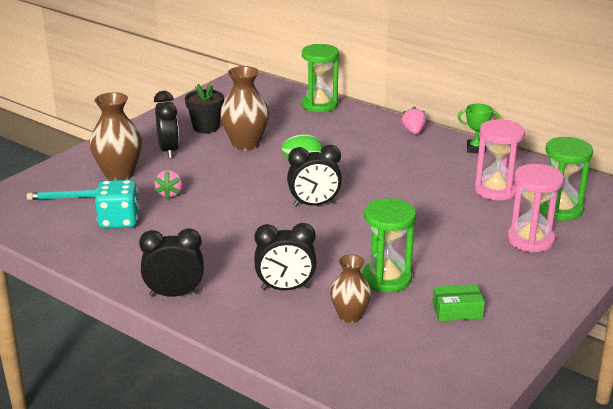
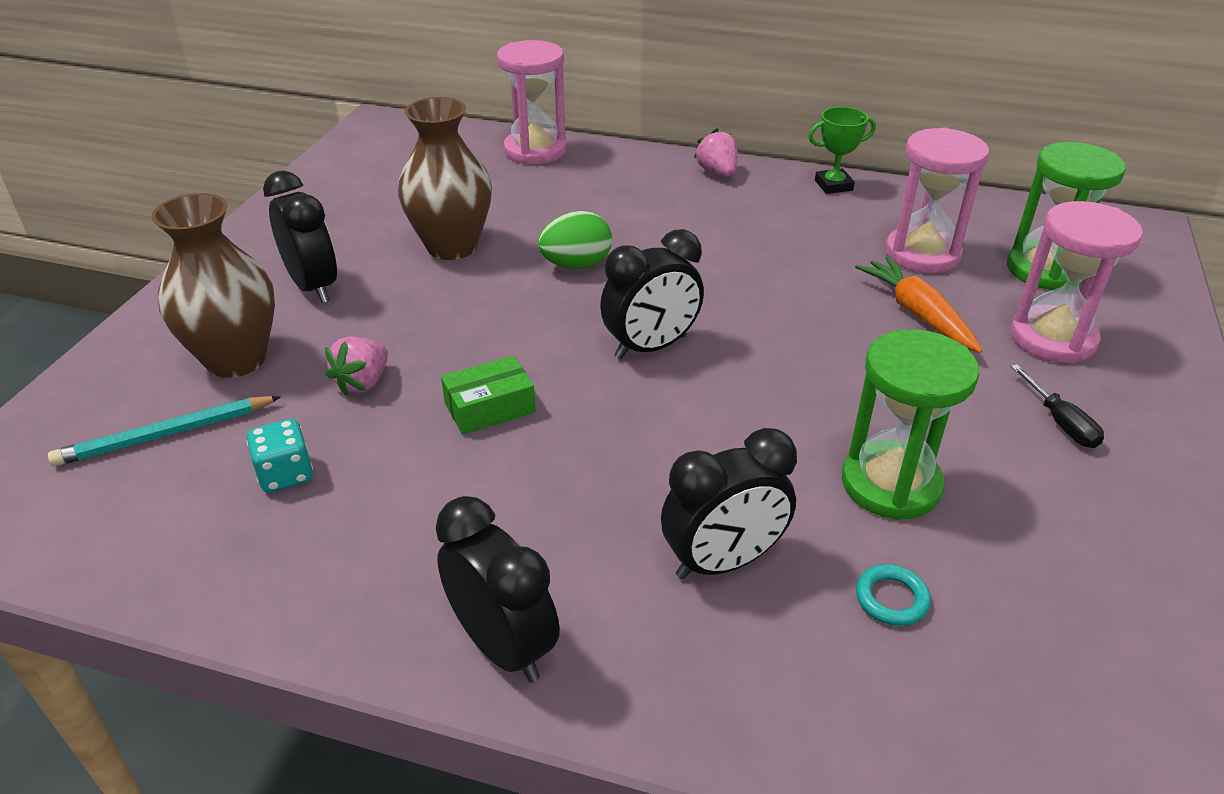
camera: 20 degrees left, 10 degrees up
(119, 221) = (285, 474): turquoise dice -> turquoise dice, size x0.62
(170, 194) = (363, 382): pink strawberry -> pink strawberry turned 45 degrees clockwise
(174, 294) = (503, 646): black clock -> black clock turned 75 degrees clockwise
(206, 127) = (360, 226): black flower pot -> none
(319, 105) = (535, 150): green hourglass -> pink hourglass
(350, 316) = (891, 599): brown vase -> turquoise ring
(457, 310) = (1066, 526): green box -> green box (489, 407)
(466, 216) = (917, 314): none -> orange carrot
(497, 273) = (1060, 422): none -> black screwdriver

